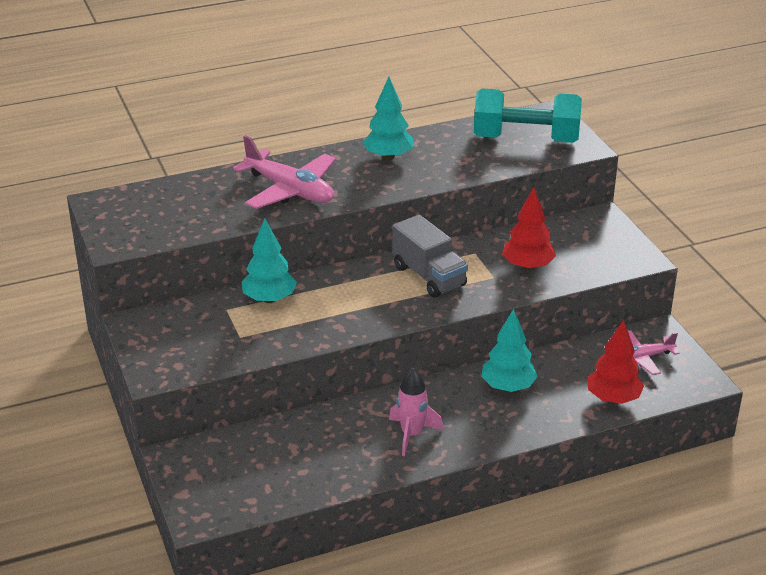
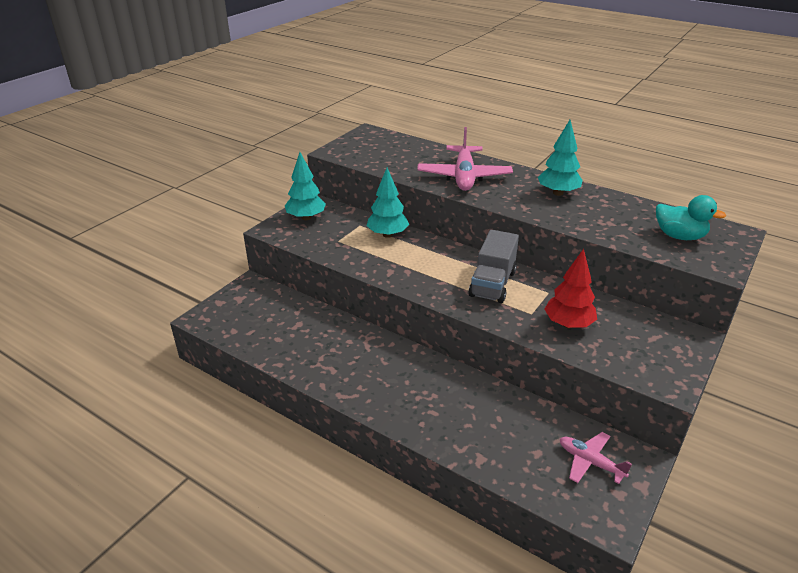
camera: 55 degrees right, 0 degrees up
(412, 434) = (359, 370): pink rocket -> none
(507, 387) = (461, 396): turquoise tree -> turquoise tree (306, 217)
(525, 139) = (679, 236): turquoise dumbbell -> turquoise duck
(613, 398) = (515, 466): red tree -> none

